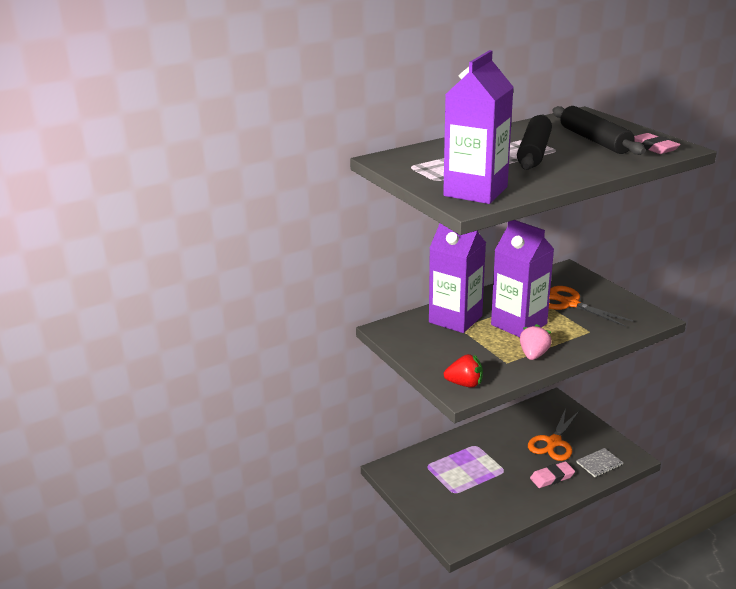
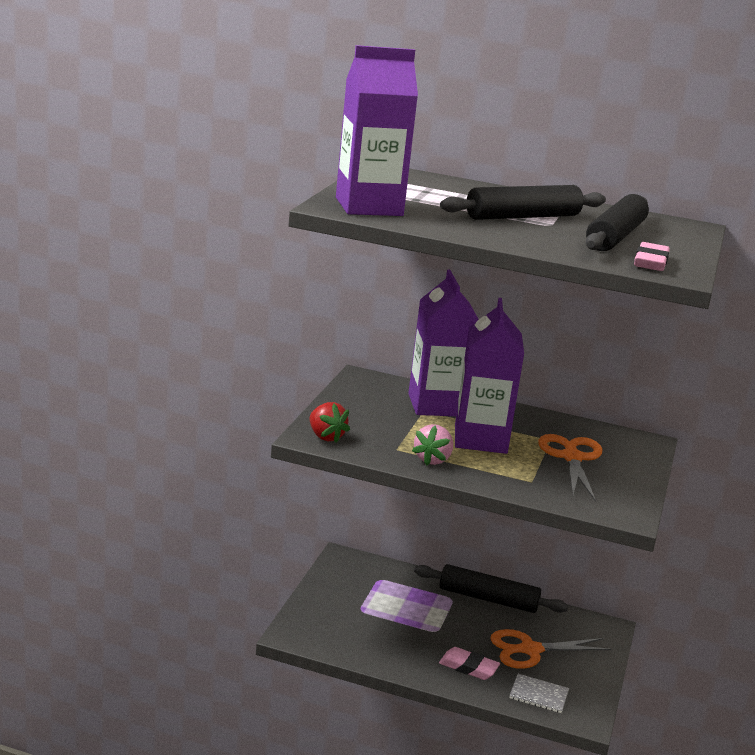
camera: 45 degrees right, 5 degrees down
(489, 430) = (488, 599): none -> black rolling pin
(533, 355) = (432, 459): pink strawberry -> pink strawberry turned 135 degrees clockwise

